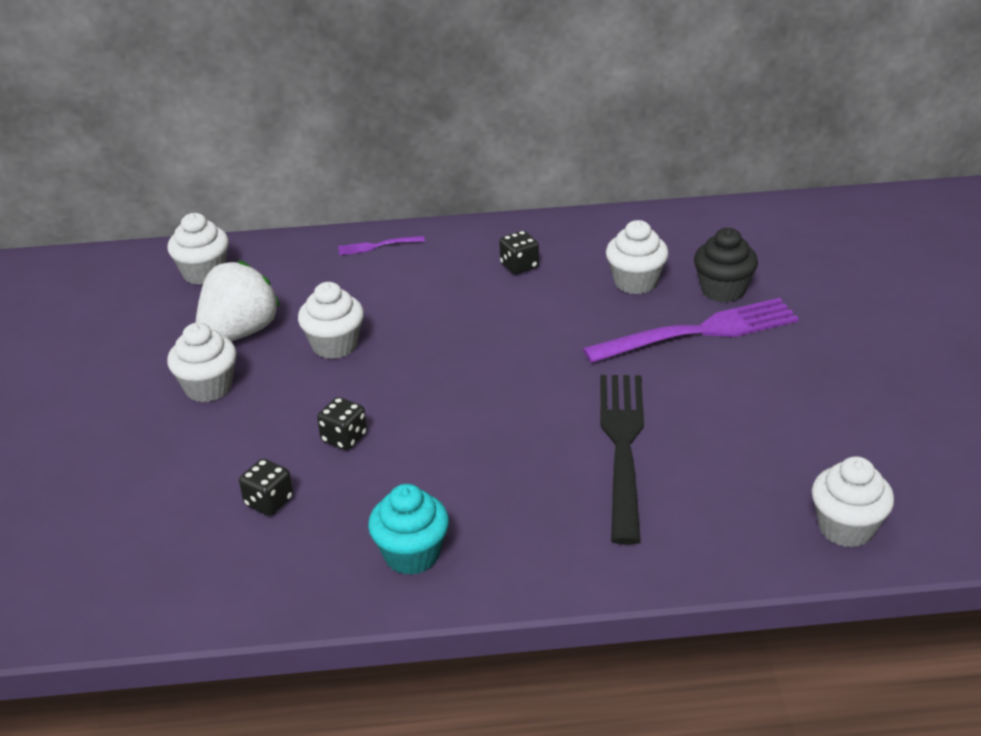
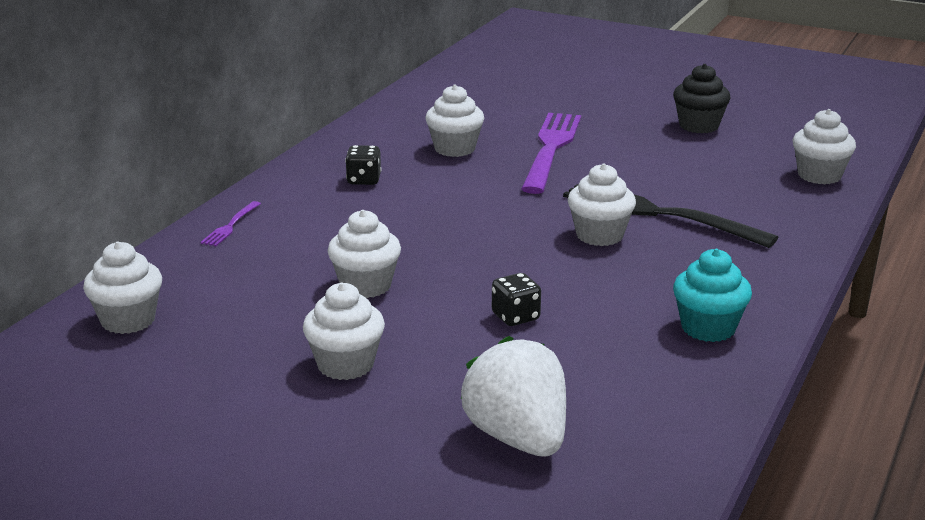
camera: 60 degrees left, 10 degrees down
(239, 333) = (273, 327): white strawberry -> white strawberry (518, 438)
(269, 502) = (569, 375): black dice -> none
(539, 428) = (599, 235): none -> white cupcake
(723, 290) = (509, 126): black cupcake -> black cupcake (699, 126)

